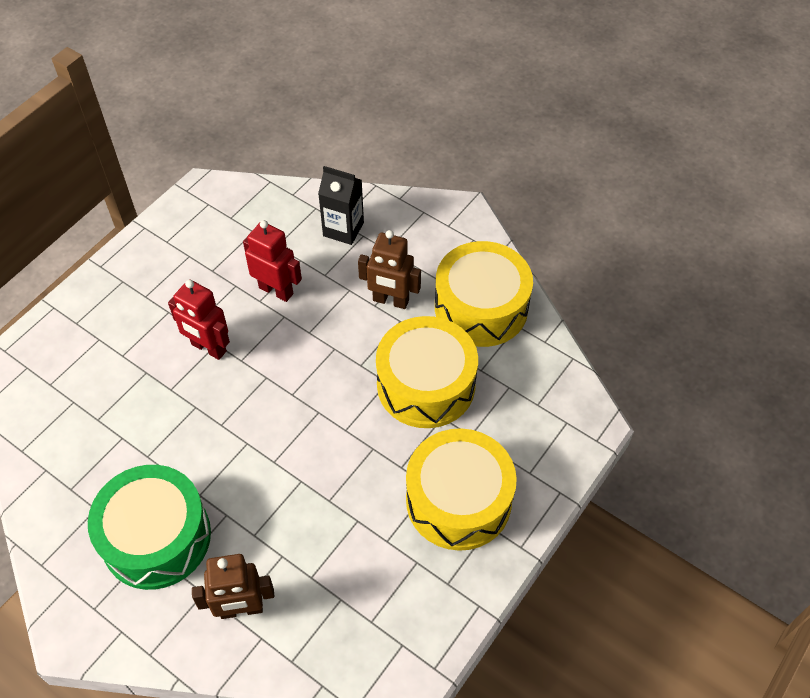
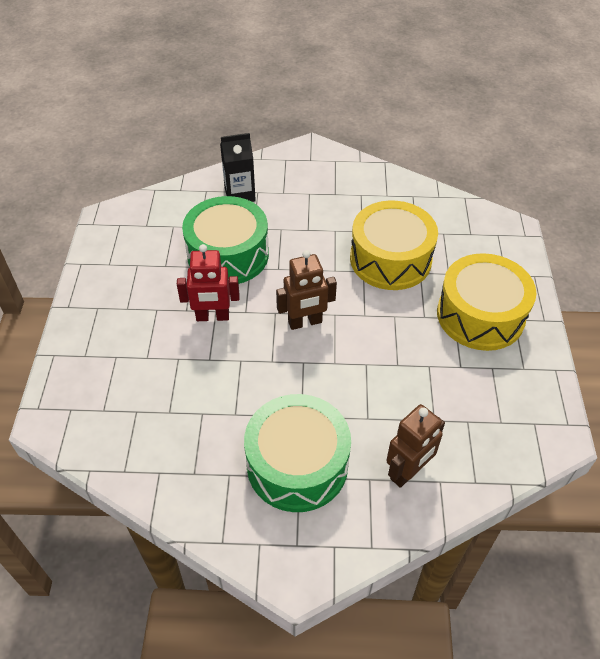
camera: 35 degrees left, 5 degrees down
(276, 290) = (228, 254): red robot -> green drum
(390, 301) = (316, 221): brown robot -> brown robot (305, 322)
(481, 307) = (380, 196): yellow drum -> none

